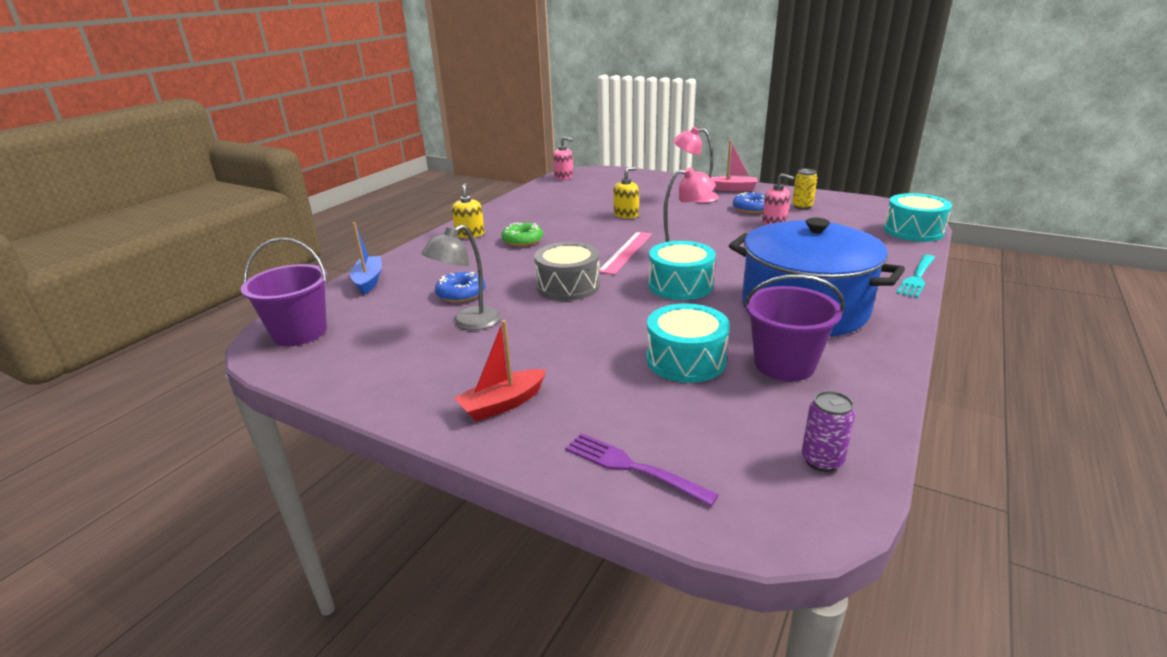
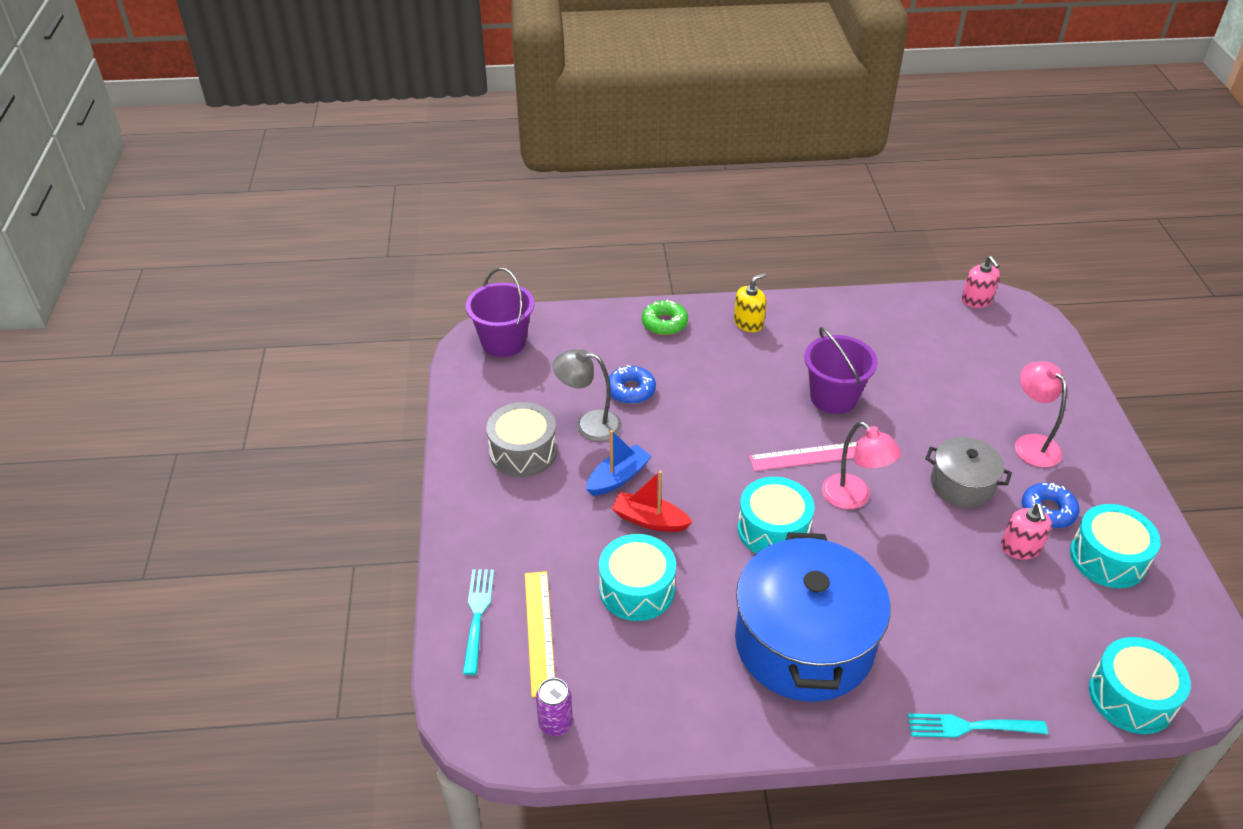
camera: 55 degrees right, 15 degrees up
(369, 281) = (605, 322): blue boat -> blue boat (618, 478)
(502, 404) = (499, 509): red boat -> red boat (649, 520)
(522, 240) = (769, 366): green donut -> green donut (664, 323)
(568, 286) = (703, 450): grey drum -> grey drum (523, 452)
(626, 215) = (912, 409): yellow soap dispenser -> none
(632, 467) = (477, 615): purple fork -> turquoise fork
(690, 431) = (539, 631): none -> yellow ruler
(706, 221) = (962, 485): none -> grey pot
(732, 189) = (1102, 467): pink boat -> none
(784, 364) = (680, 660): purple bucket -> purple bucket (833, 397)
(802, 206) = (1108, 558): yellow can -> turquoise drum

